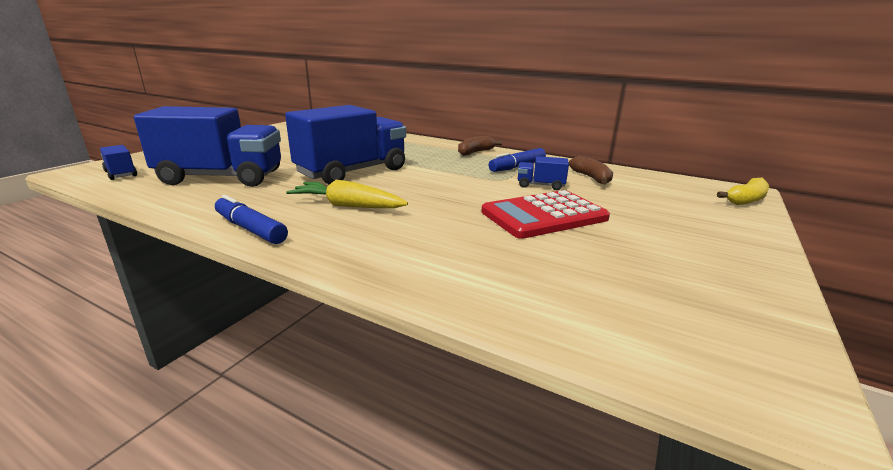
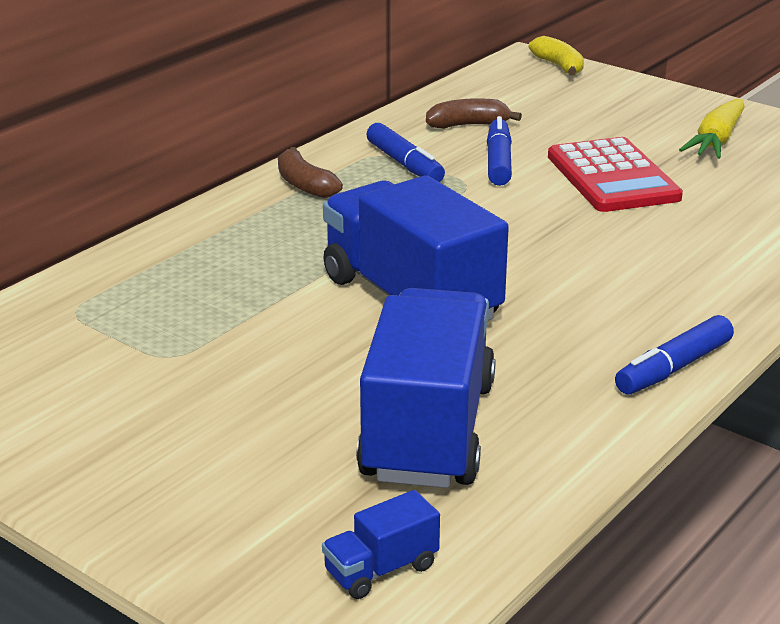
camera: 80 degrees left, 5 degrees up
(347, 206) = (581, 300): yellow carrot -> yellow carrot (716, 141)
(540, 185) = (498, 162): blue truck -> blue marker

